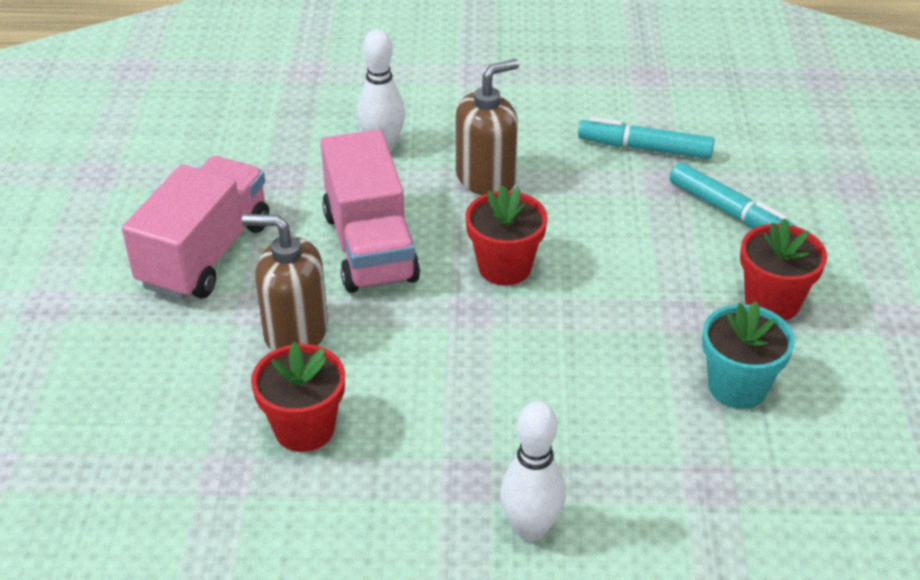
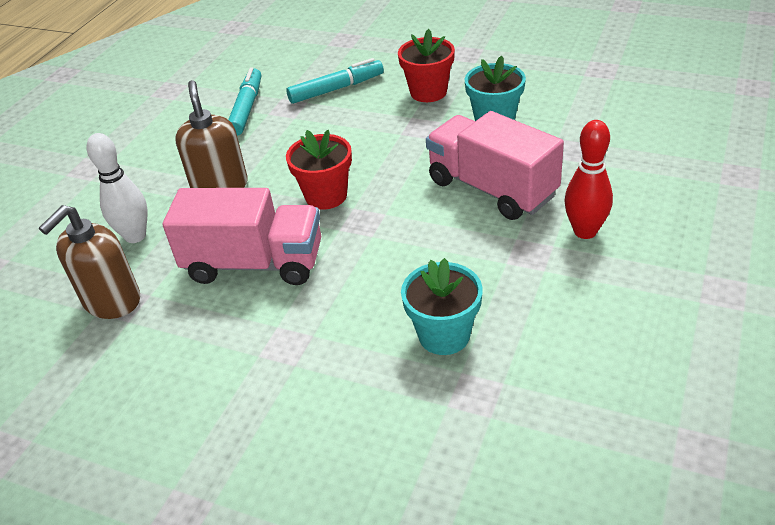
camera: 65 degrees left, 0 degrees up
(205, 254) = (191, 374): pink truck -> pink truck (492, 188)
(295, 332) = (330, 325): brown soap dispenser -> brown soap dispenser (111, 301)
(304, 429) = (444, 335): red flower pot -> turquoise flower pot
(530, 528) = (585, 231): white bowling pin -> red bowling pin
(644, 148) = (246, 108): turquoise marker -> turquoise marker turned 150 degrees clockwise

